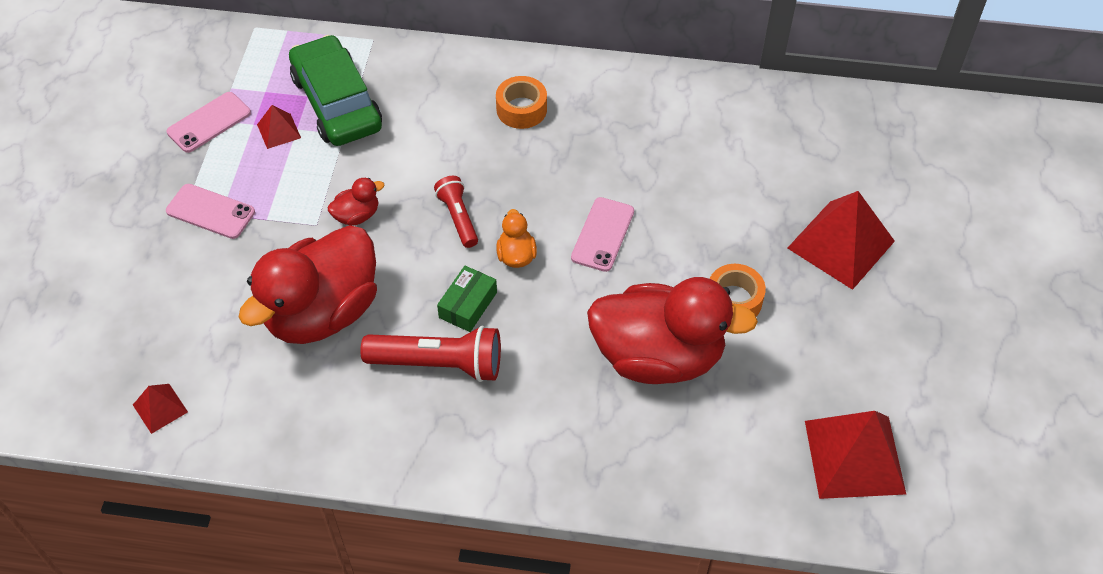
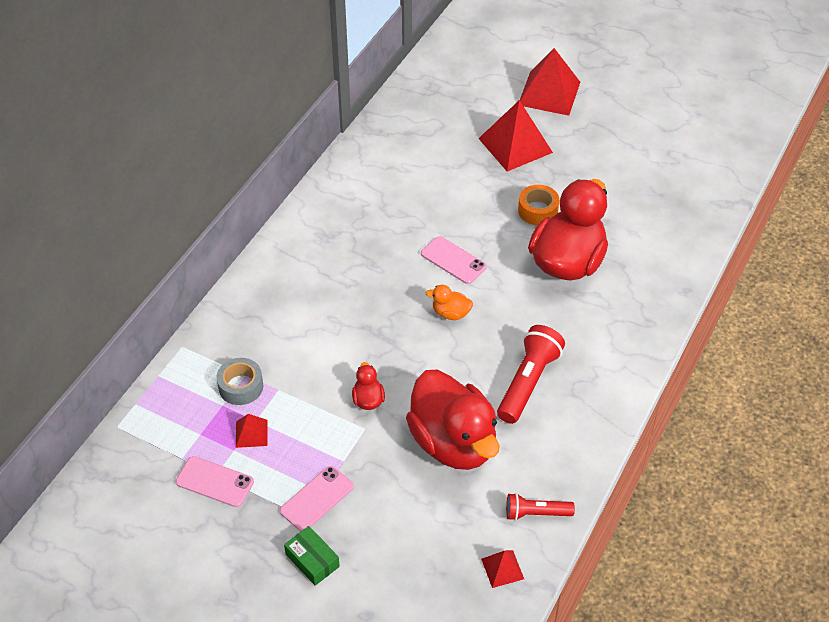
camera: 70 degrees left, 5 degrees down
(209, 122) = (215, 482): pink phone -> pink phone turned 45 degrees counterclockwise
(337, 102) = (241, 386): green car -> grey tape
(458, 218) = (400, 338): red flashlight -> red flashlight (536, 513)
(468, 305) = (483, 352): green box -> green box (312, 560)
(521, 109) = (311, 272): orange tape -> none
(854, 457) = (674, 194): red pyramid -> red pyramid (549, 93)

